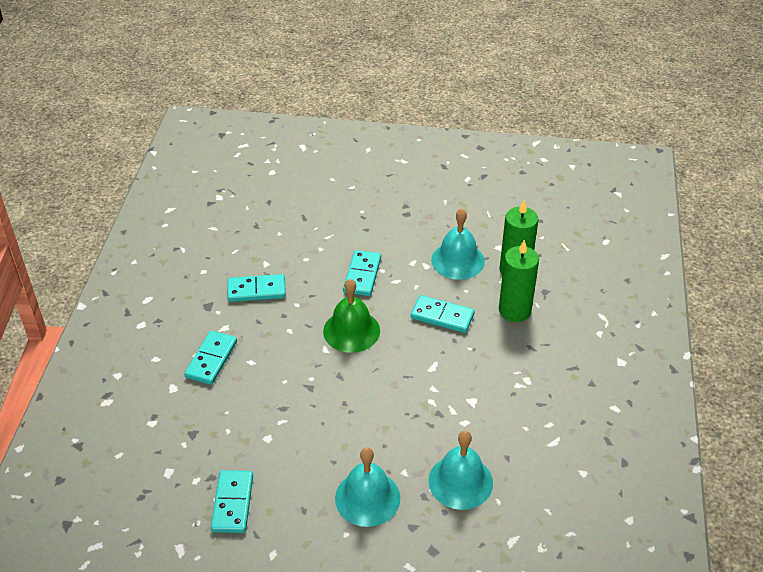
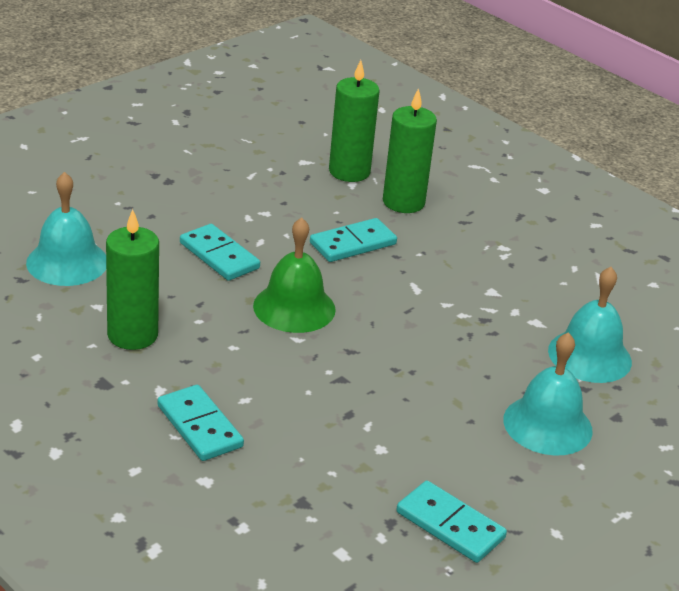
camera: 55 degrees left, 10 degrees down
(256, 290) = (132, 335): turquoise domino -> green candle
(458, 260) = (286, 192): turquoise bell -> turquoise bell (67, 262)

